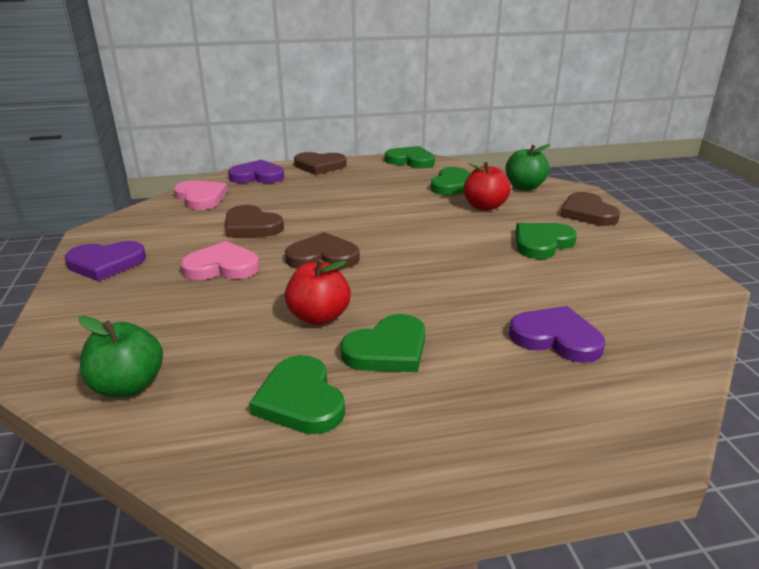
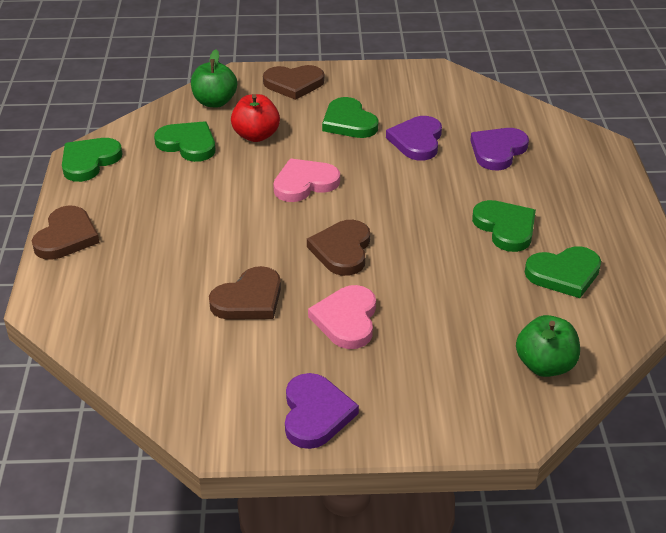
camera: 80 degrees left, 10 degrees up
(201, 198) = (137, 346): pink heart -> pink heart (304, 183)
(257, 176) = (77, 294): purple heart -> purple heart (417, 141)
(319, 317) = (454, 259): red apple -> none

